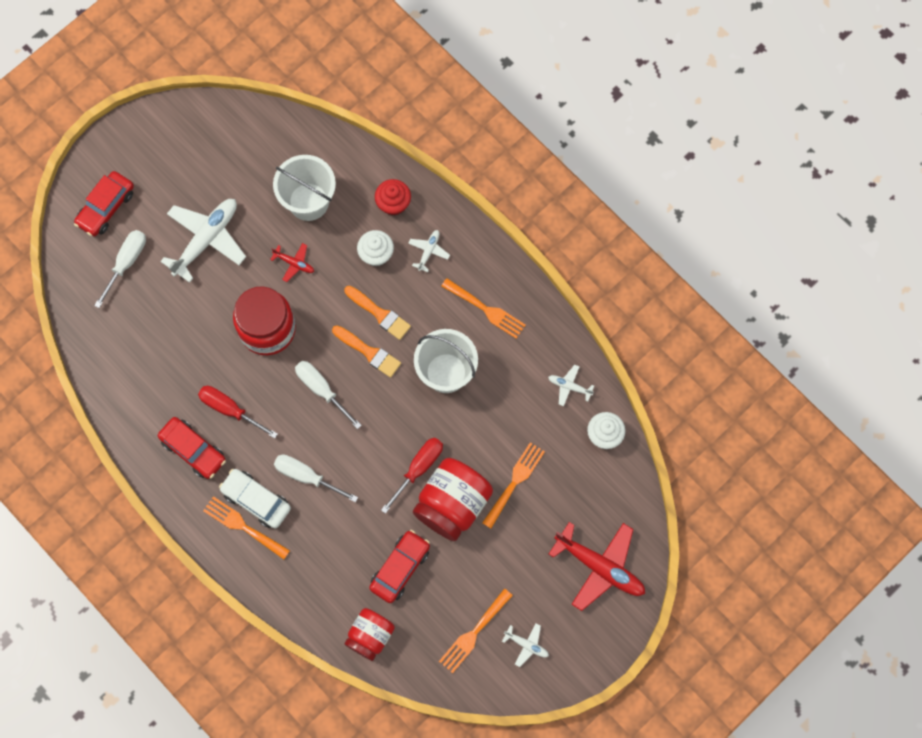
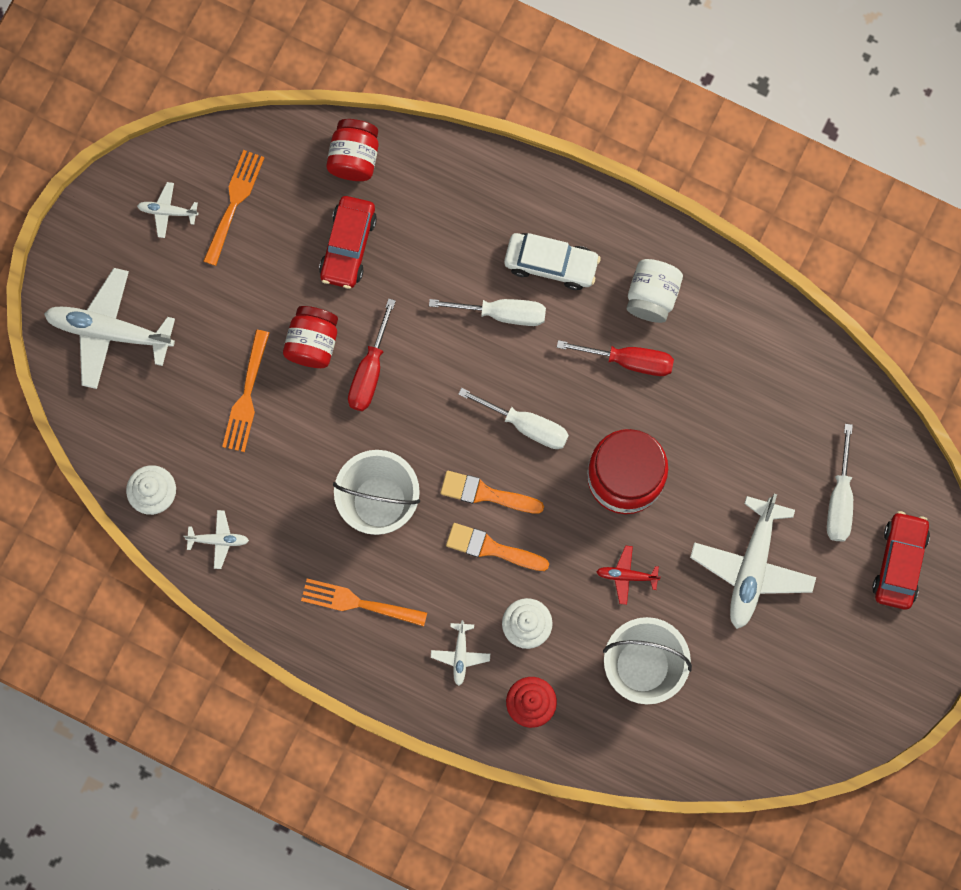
camera: 160 degrees right, 5 degrees up
(193, 450) = (652, 296): red car -> white jar
(243, 526) = (554, 228): orange fork -> none
(452, 504) = (313, 343): red jar -> red jar, size x0.62
(600, 567) = (109, 331): red plane -> white plane

